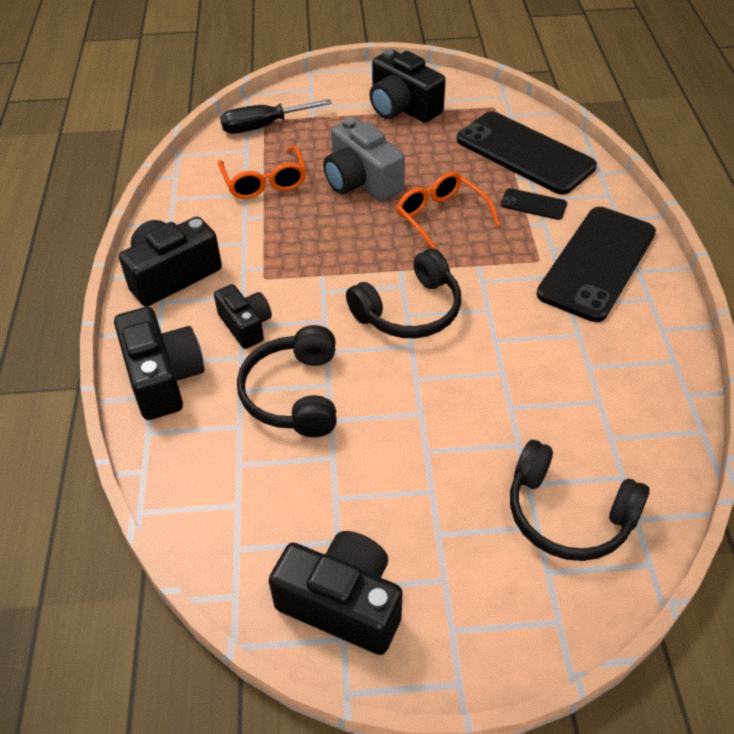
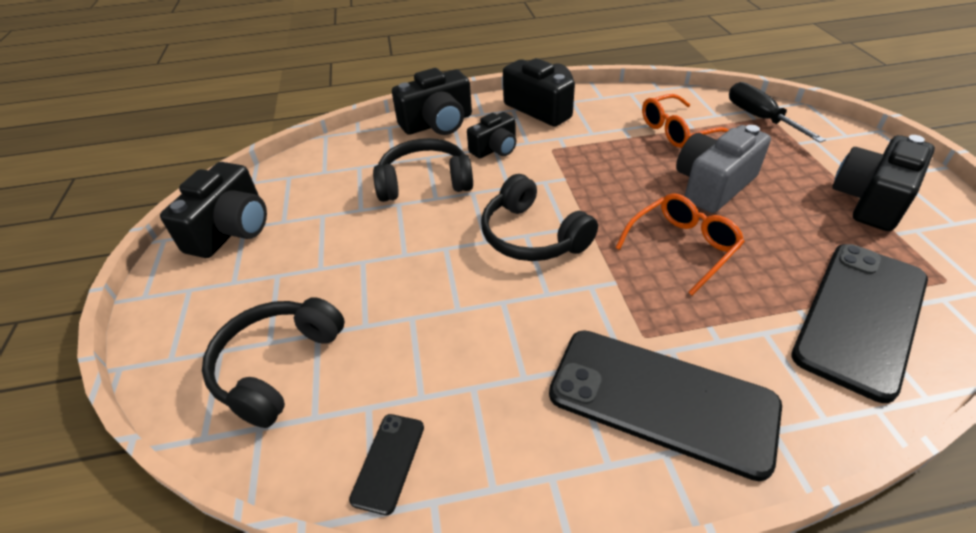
camera: 85 degrees right, 5 degrees down
(533, 204) = (752, 328): black phone -> black phone (389, 462)

